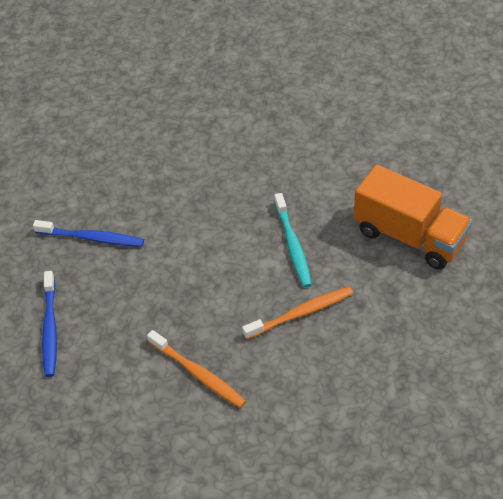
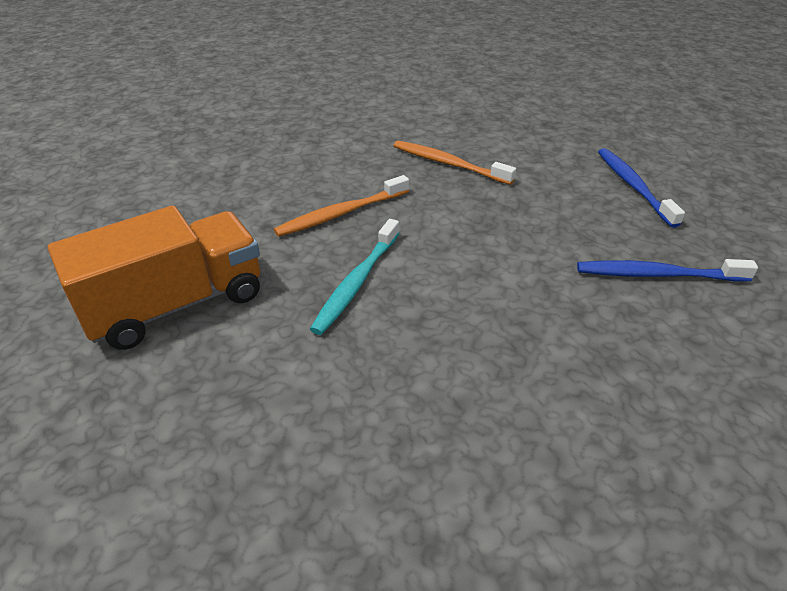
camera: 170 degrees right, 10 degrees down
(293, 245) = (356, 282): turquoise toothbrush -> turquoise toothbrush turned 135 degrees counterclockwise
(409, 236) = (176, 304): orange truck -> orange truck turned 120 degrees clockwise

